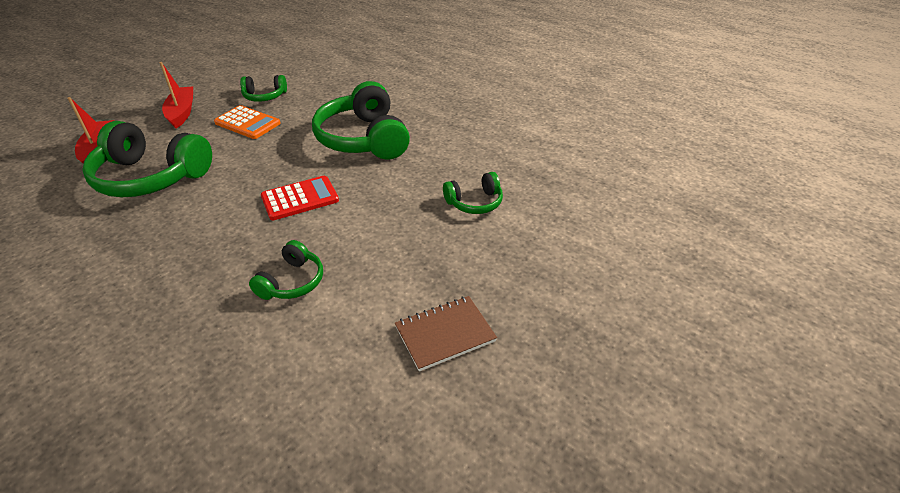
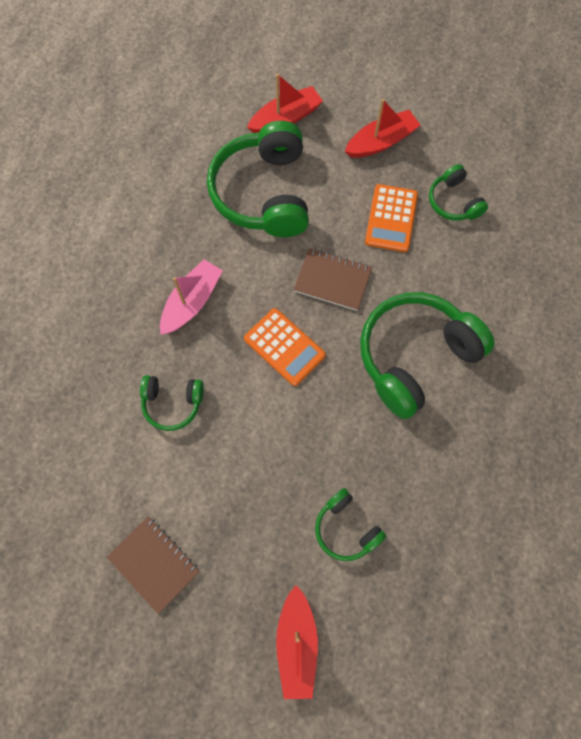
camera: 70 degrees right, 30 degrees up
(204, 244) = (192, 302): none -> pink boat
(267, 161) = (332, 280): none -> brown notebook
(300, 198) = (284, 347): red calculator -> orange calculator
(557, 252) = (297, 643): none -> red boat

